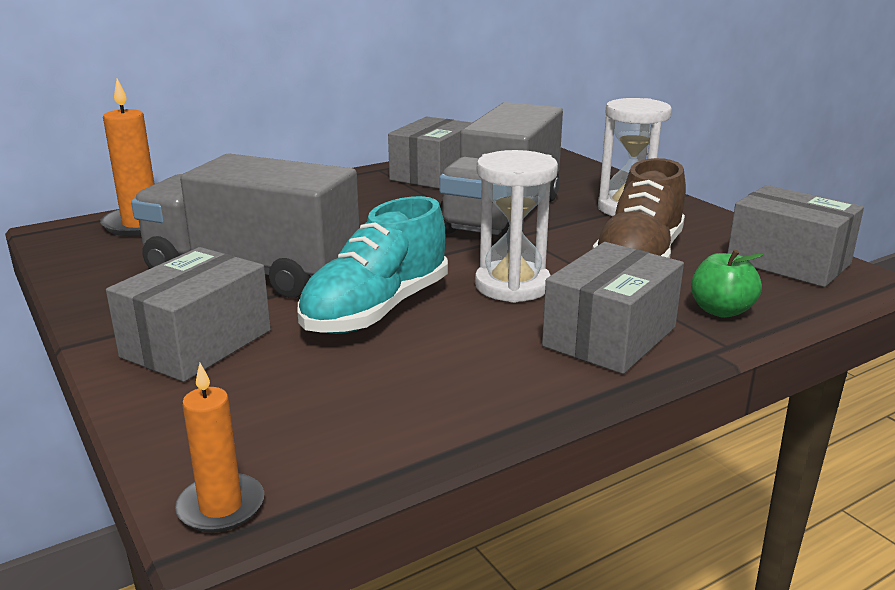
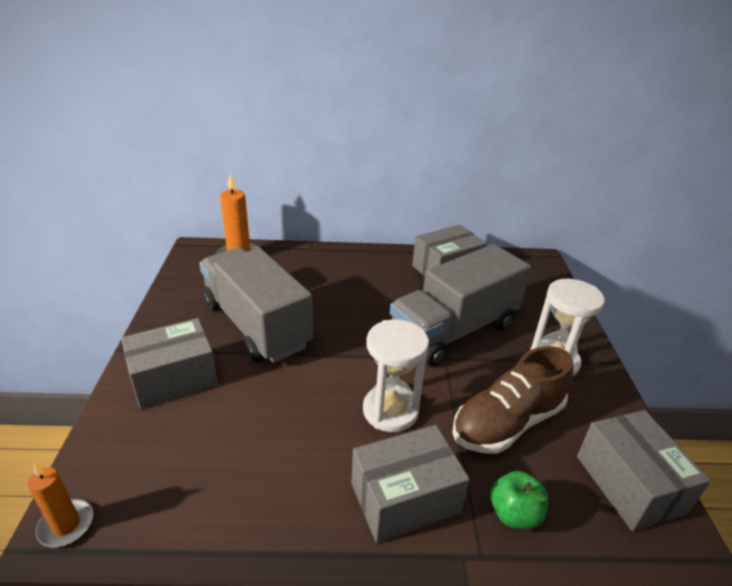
camera: 30 degrees right, 10 degrees up
(376, 310) = (288, 395): turquoise shoe -> none

